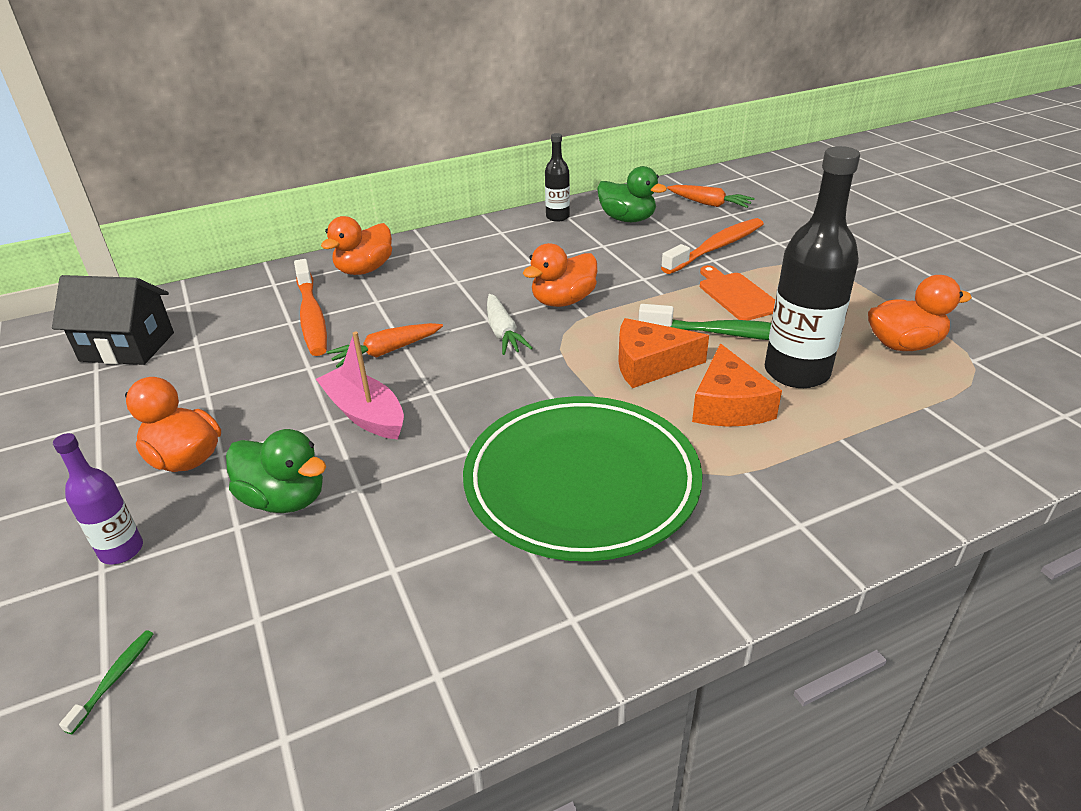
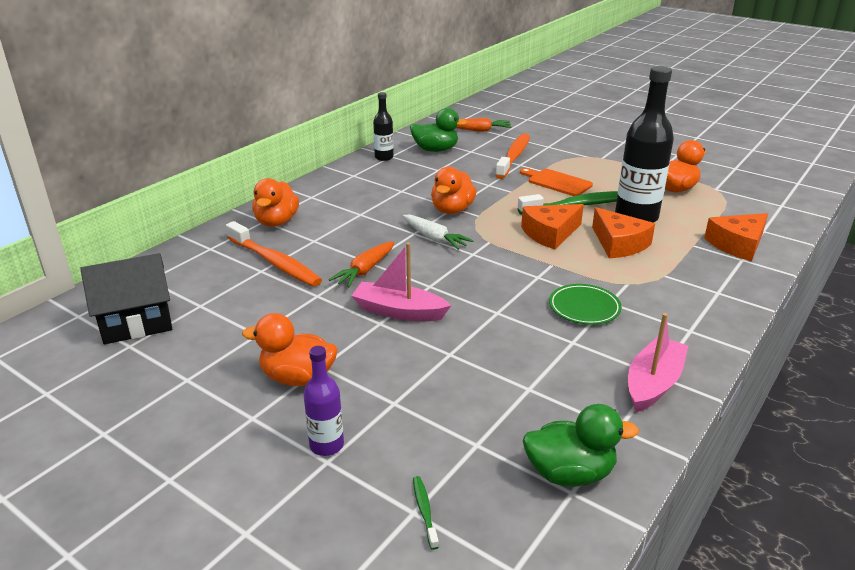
camera: 30 degrees left, 5 degrees down
(285, 499) = (408, 376): green duck -> green duck (569, 473)
(552, 629) = (653, 383): none -> pink boat
(581, 482) = (584, 308): green plate -> green plate, size x0.44
(914, 458) = (737, 244): none -> orange cheese

